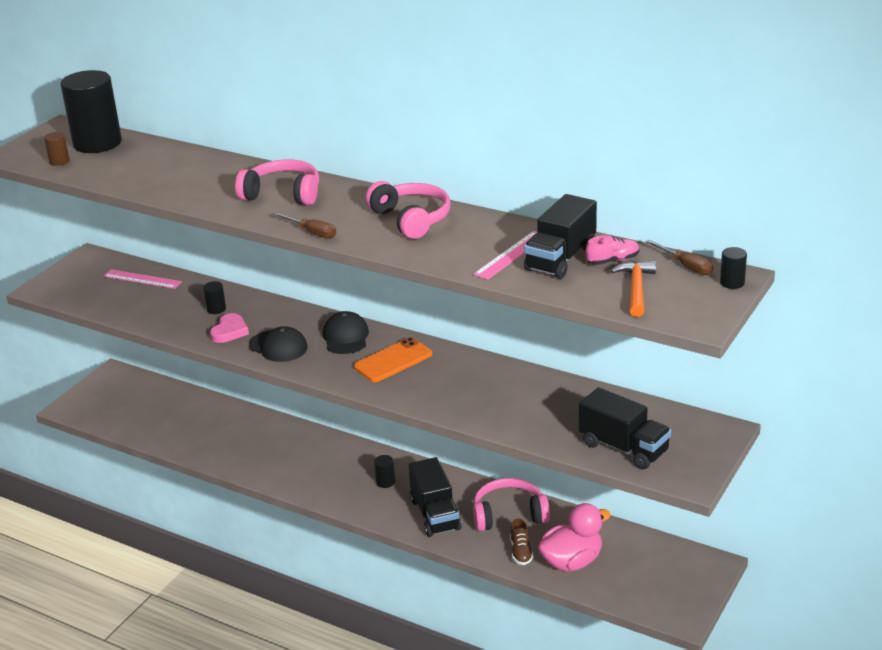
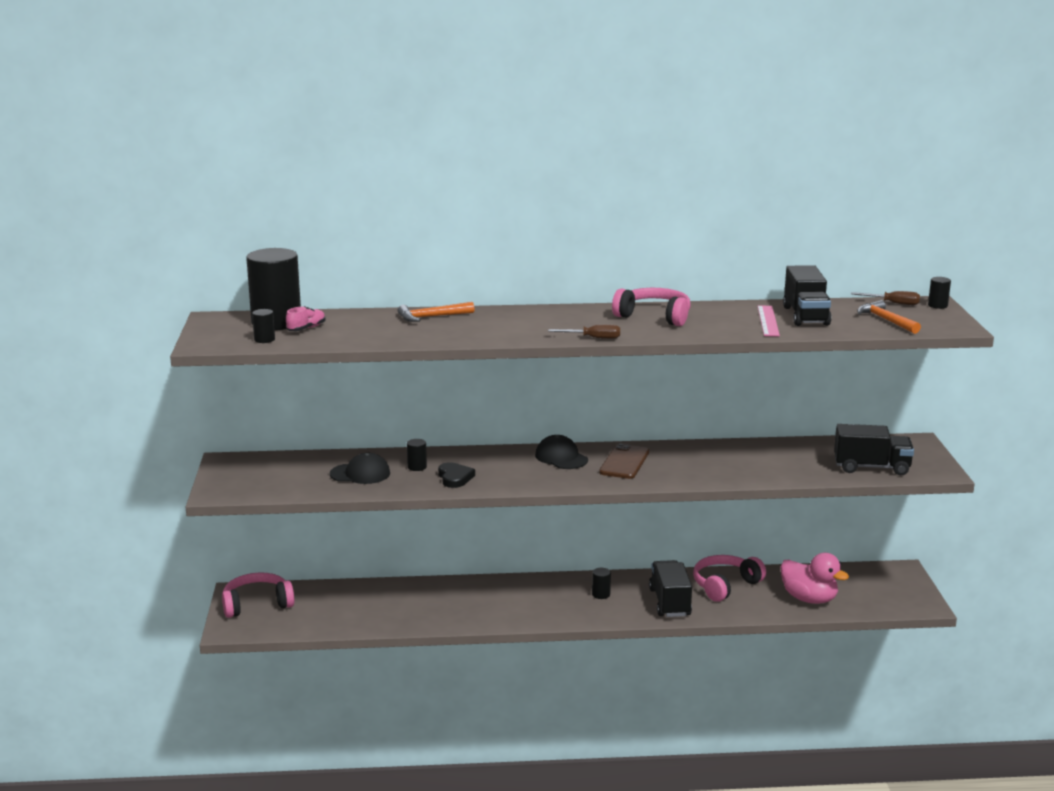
camera: 35 degrees left, 10 degrees down
(59, 161) = (264, 339): brown cylinder -> black cylinder
(142, 279) = (309, 464): pink ruler -> none
(222, 168) = (431, 317): none -> orange hammer
(230, 331) = (455, 478): pink heart -> black heart
(278, 346) = (515, 477): black cap -> black cap (360, 474)
(283, 194) = (520, 322): pink headphones -> pink headphones (257, 604)
(393, 361) = (624, 462): orange phone -> brown phone
(435, 514) = (669, 602): black truck -> black truck turned 135 degrees counterclockwise
(521, 552) = (765, 605): brown shoe -> none
(572, 562) = (809, 599): pink duck -> pink duck turned 105 degrees clockwise
(612, 260) = (841, 310): pink shoe -> pink shoe (306, 328)

